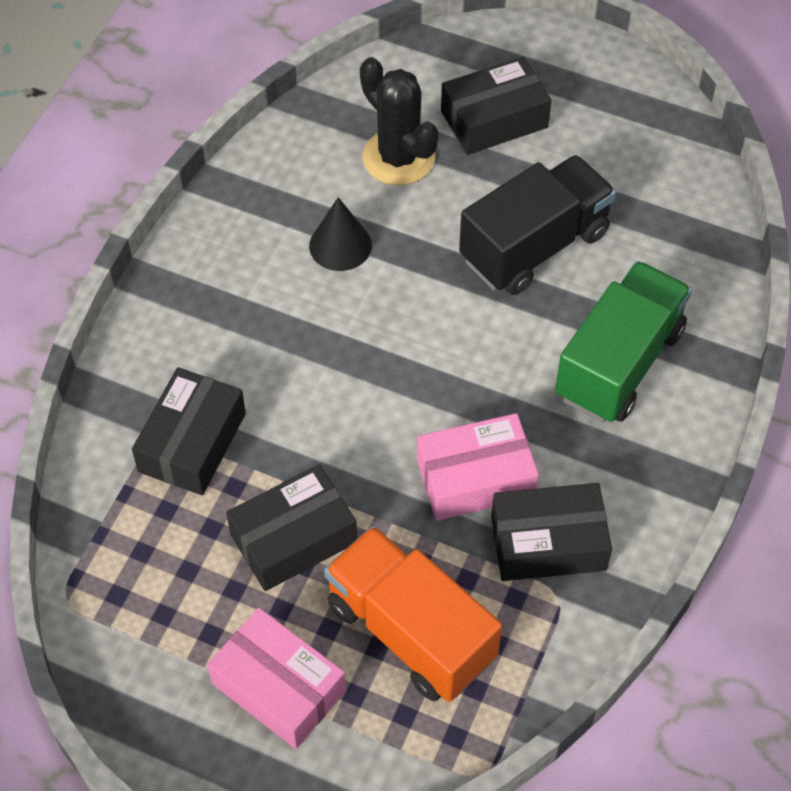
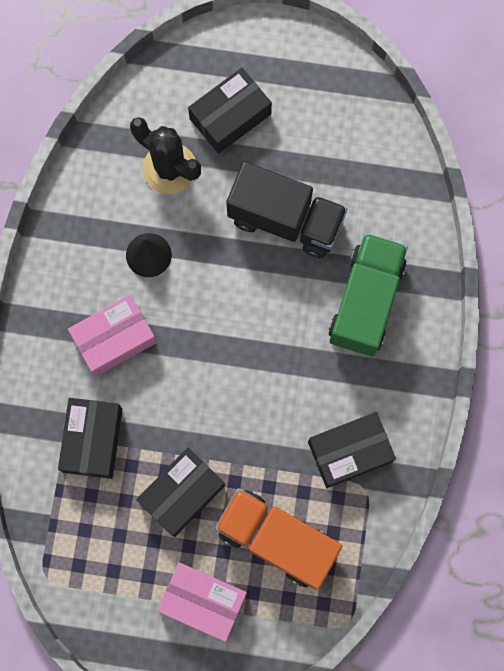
camera: 15 degrees left, 20 degrees up
(475, 478) = (290, 416): pink box -> pink box (114, 339)
(534, 246) = (285, 220): black truck -> black truck turned 75 degrees clockwise

